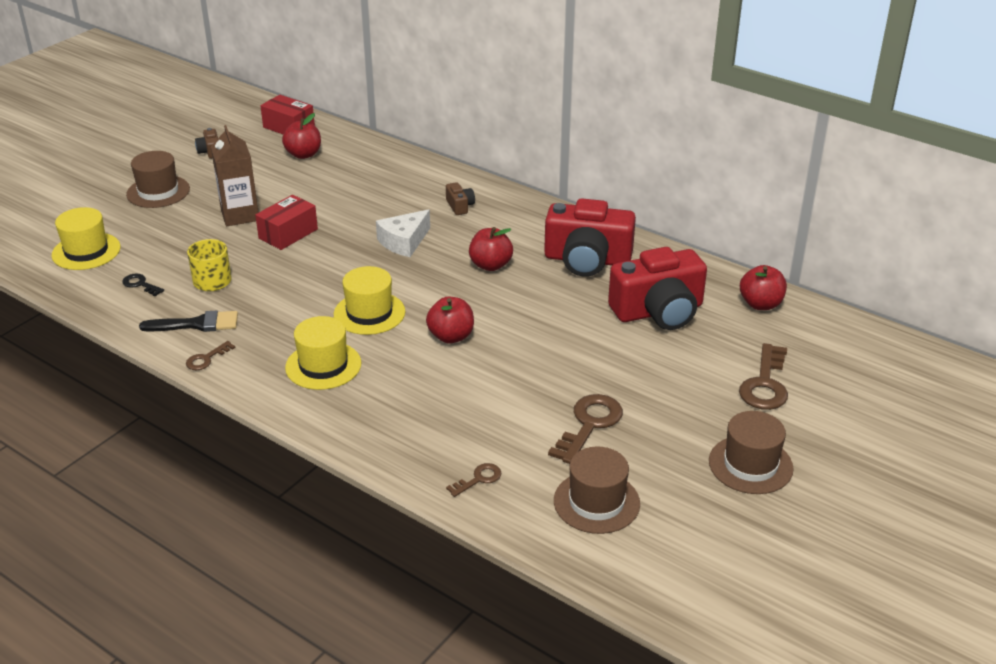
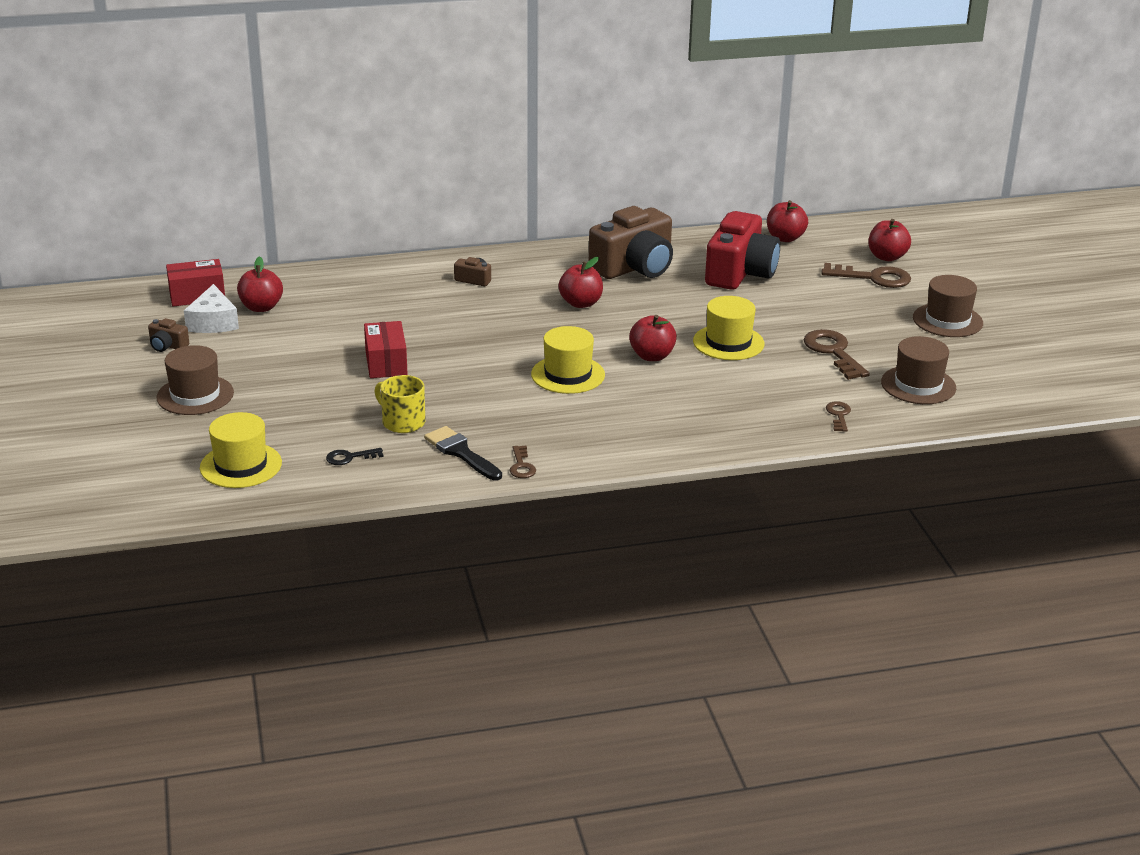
camera: 50 degrees left, 5 degrees down
(197, 324) = (461, 453): black brush -> black brush turned 75 degrees counterclockwise
(240, 215) = (314, 372): brown carton -> none
(323, 365) = (611, 420): yellow hat -> yellow hat (728, 342)
(404, 242) = (488, 321): white cheese -> white cheese (213, 322)
(587, 260) = (634, 267): red camera -> brown camera
(765, 384) = (873, 278): brown key -> brown key turned 45 degrees counterclockwise
(819, 373) = (887, 257): none -> red apple

